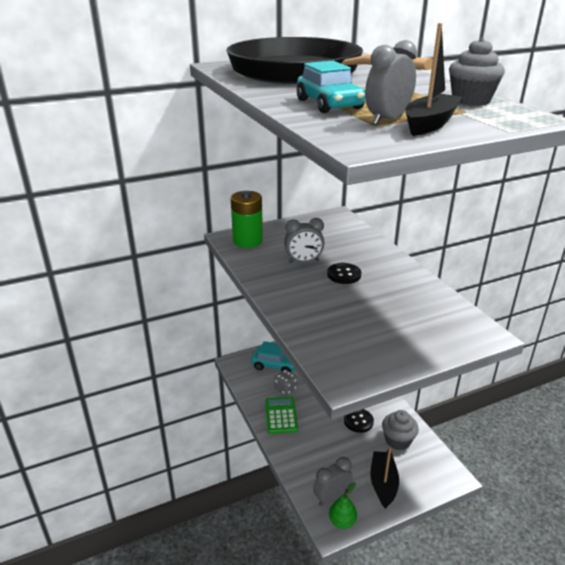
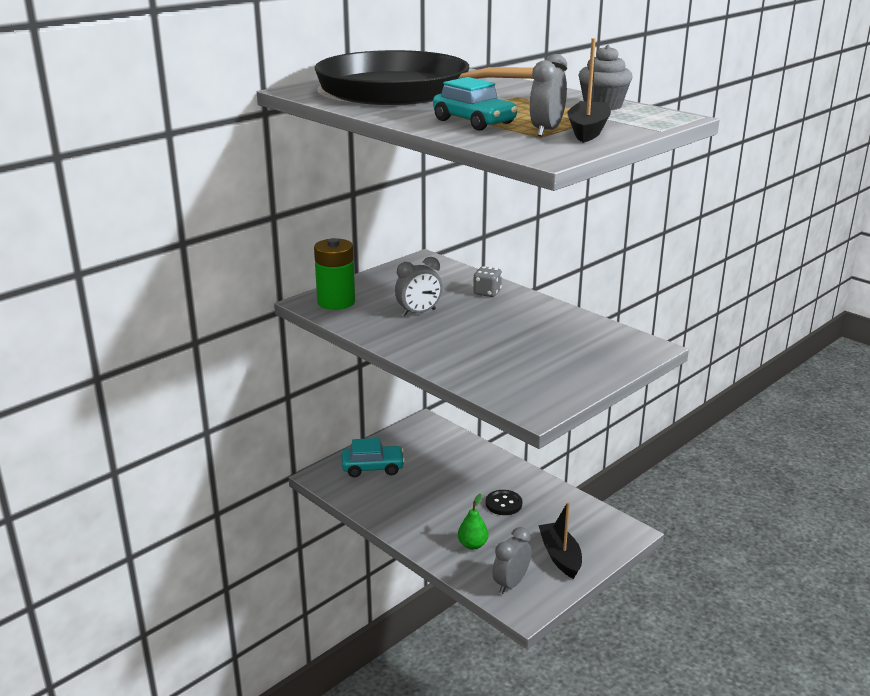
camera: 20 degrees left, 5 degrees down
(281, 415) = (409, 518): green calculator -> none
(285, 389) = (399, 490): grey dice -> grey dice (487, 293)
(342, 521) = (533, 602): green pear -> green pear (472, 545)
(344, 275) = (473, 318): black button -> none
(398, 440) = (557, 512): grey cupcake -> none

